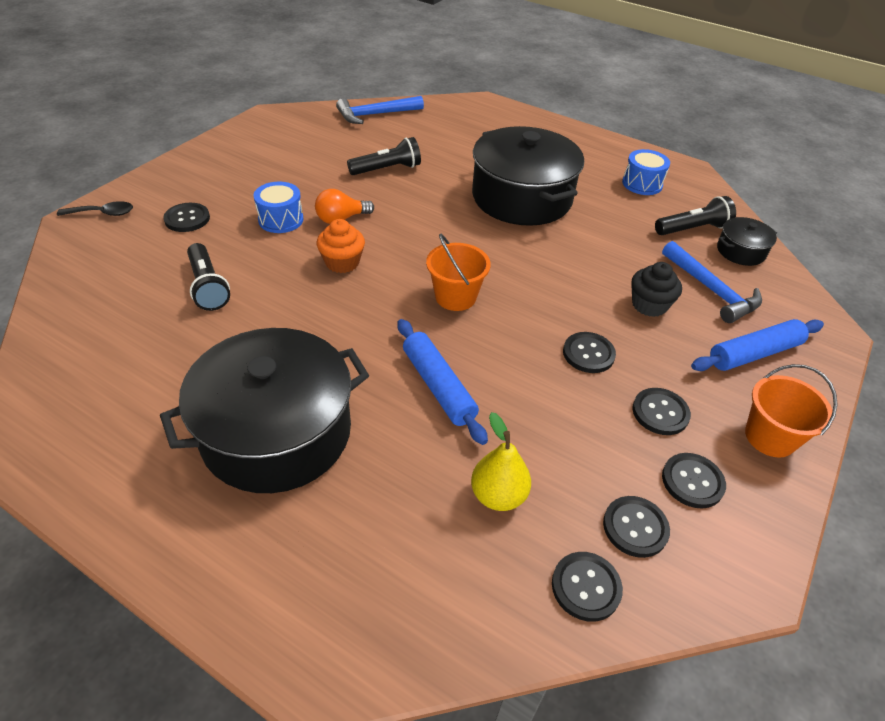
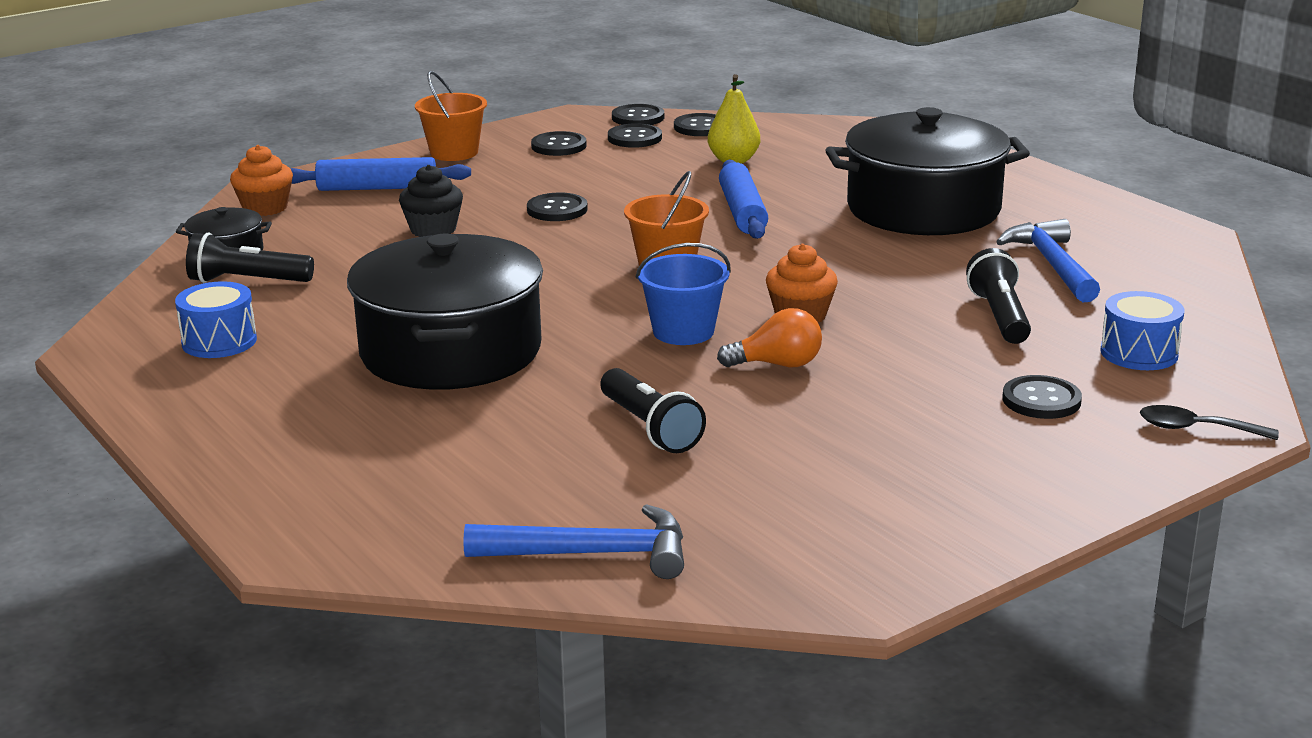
camera: 155 degrees left, 20 degrees down
(281, 219) = (879, 377): blue drum -> blue drum (1139, 353)
(387, 169) = (650, 428): black flashlight -> black flashlight turned 120 degrees counterclockwise
(407, 235) = (683, 331): none -> blue bucket
(660, 412) = (535, 173): black button -> black button (638, 117)
(711, 290) = (335, 230): blue hammer -> blue hammer (1052, 264)
(792, 306) = (265, 208): none -> orange cupcake

